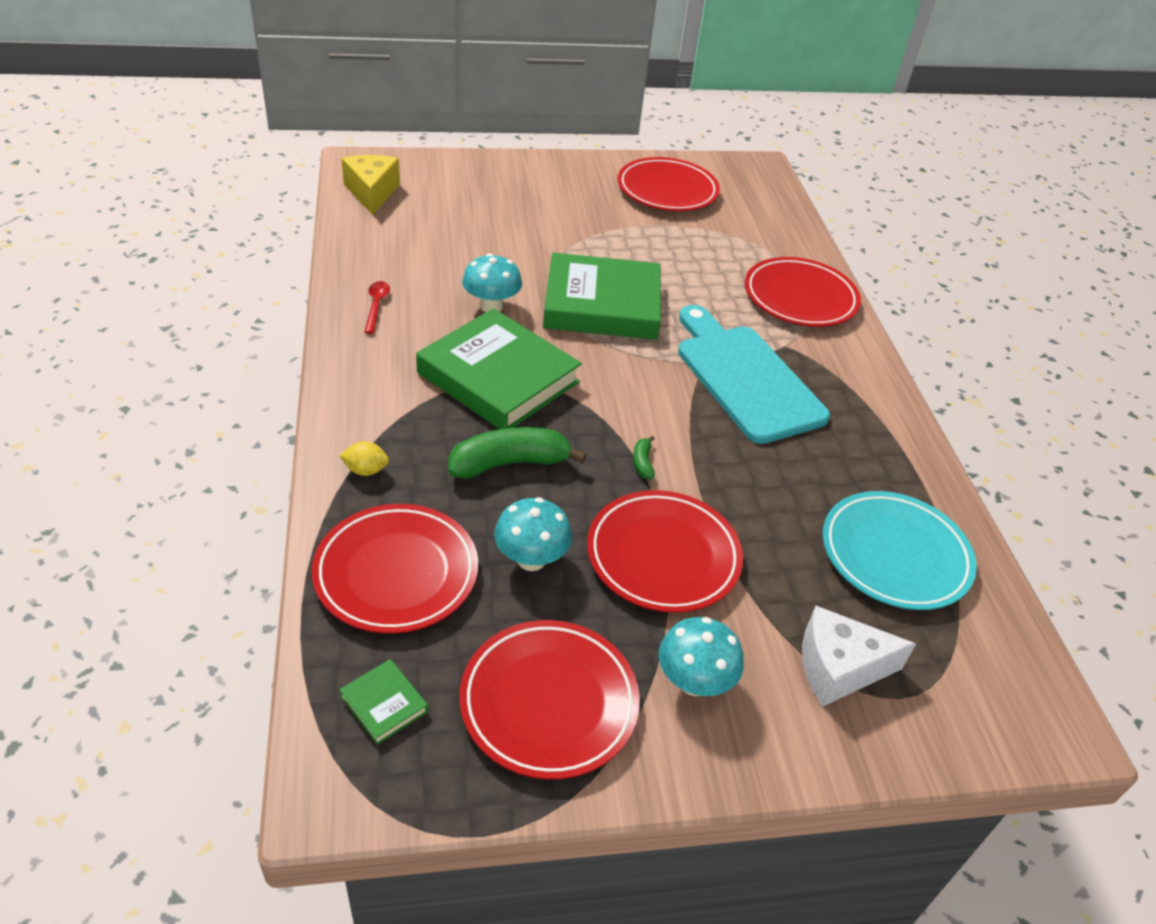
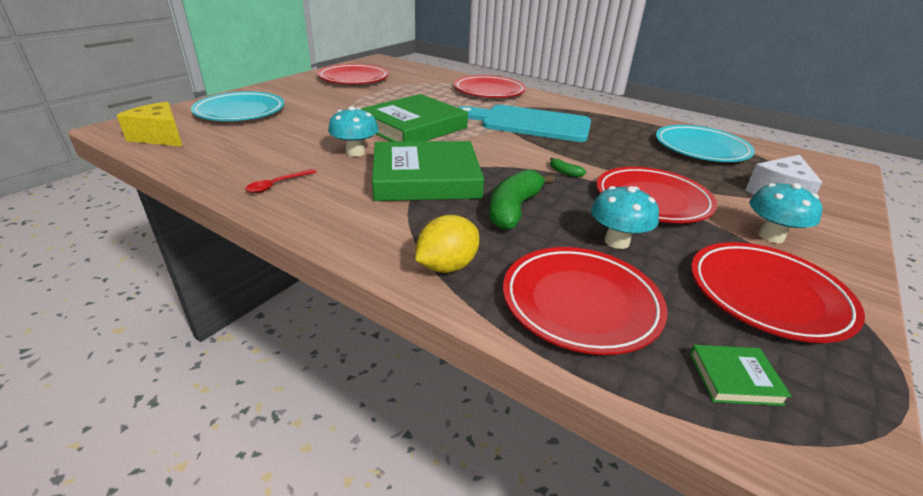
camera: 45 degrees left, 10 degrees down
(366, 470) = (447, 266): yellow lemon -> yellow lemon, size x1.65
(376, 306) = (277, 185): red spoon -> red spoon turned 90 degrees counterclockwise
(476, 190) = (240, 112): none -> turquoise plate

